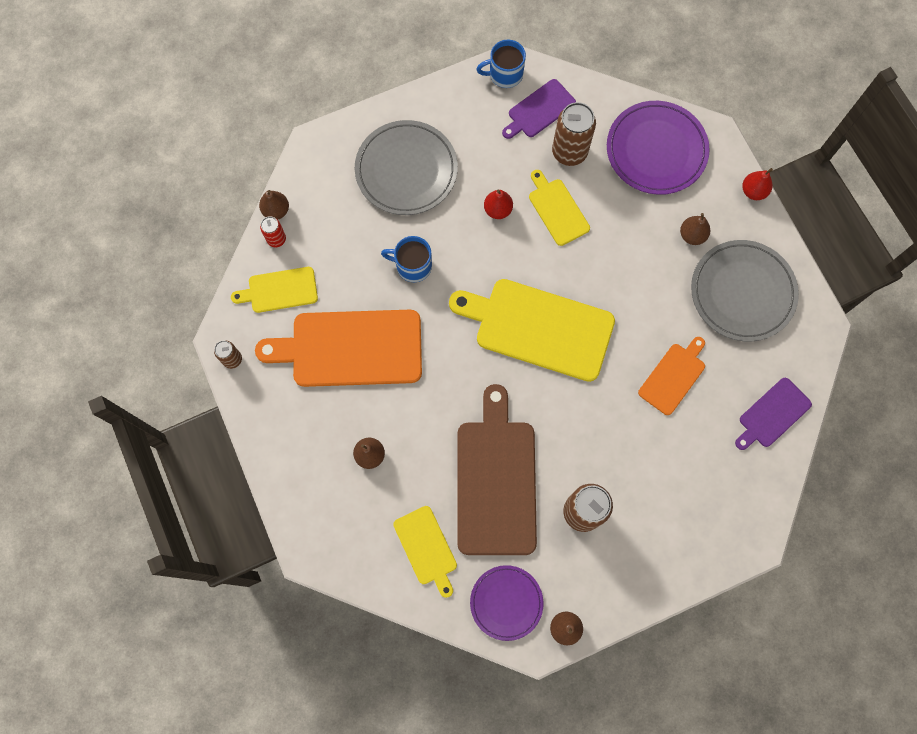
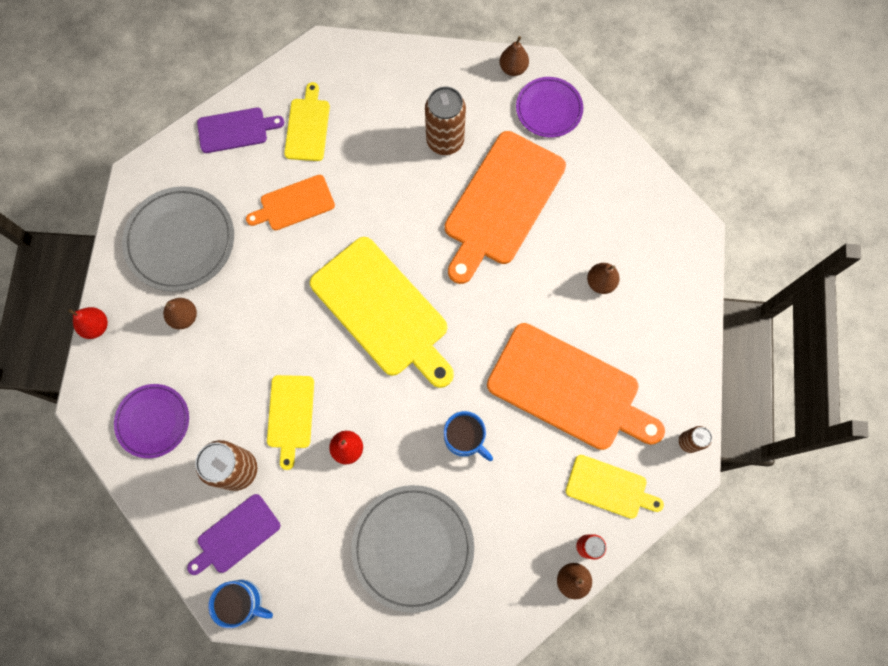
camera: 150 degrees left, 0 degrees up
(426, 548) = (591, 182): yellow cutting board -> yellow cutting board (307, 127)
(496, 480) = (502, 203): brown cutting board -> orange cutting board
(539, 110) = (236, 535): purple cutting board -> purple cutting board turned 150 degrees clockwise
(656, 150) = (153, 421): purple plate -> purple plate, size x0.63

